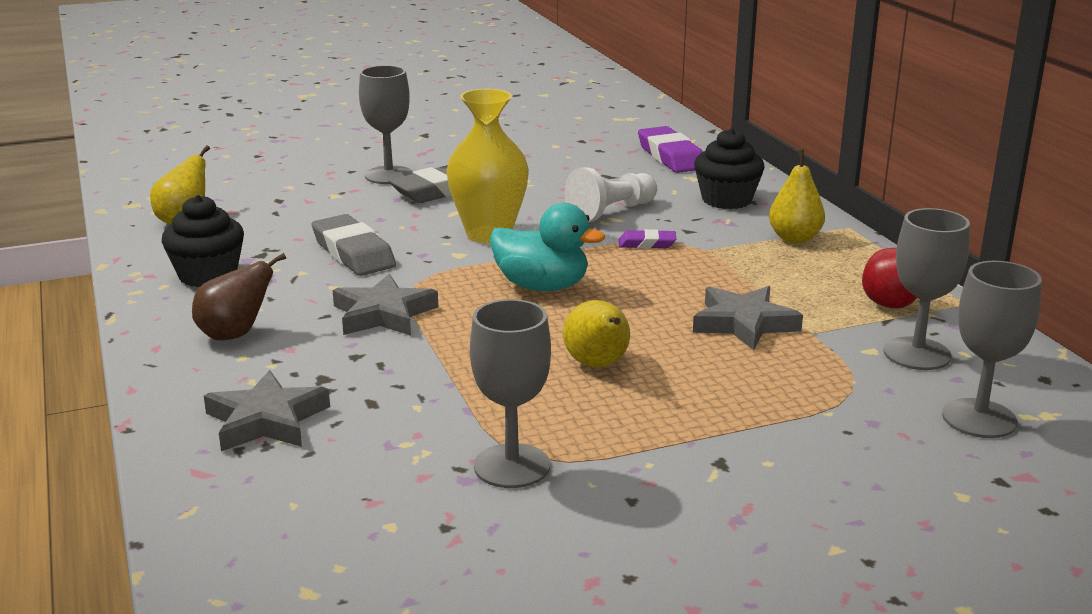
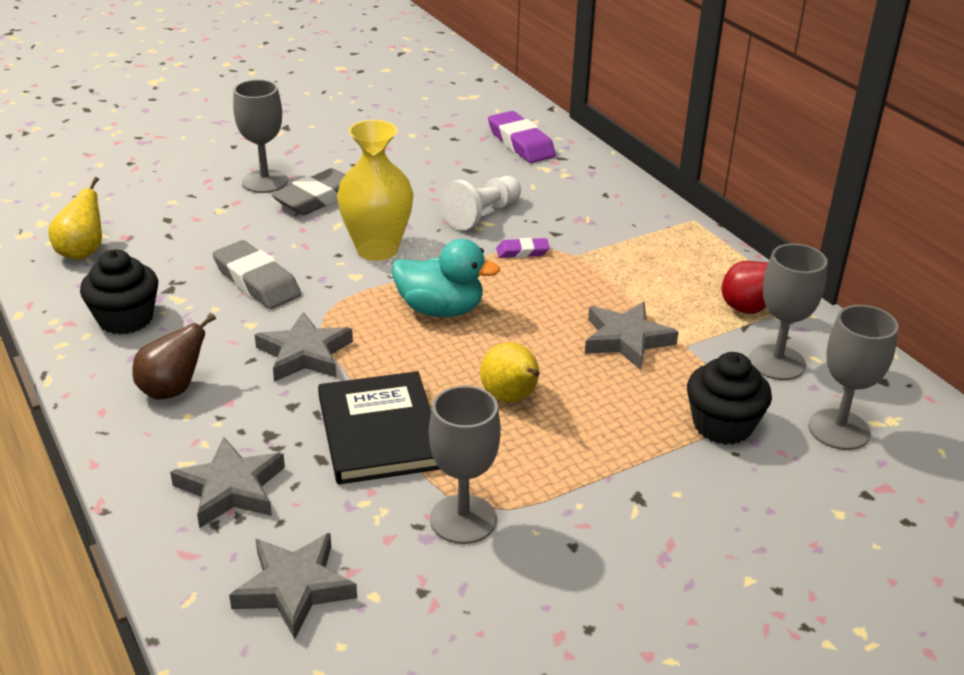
camera: 10 degrees left, 10 degrees up
(305, 511) = (294, 588): none -> grey star
(443, 384) = (379, 432): none -> black book
(726, 200) = (581, 194): black cupcake -> black cupcake (722, 425)
(794, 238) = (650, 236): yellow pear -> none

